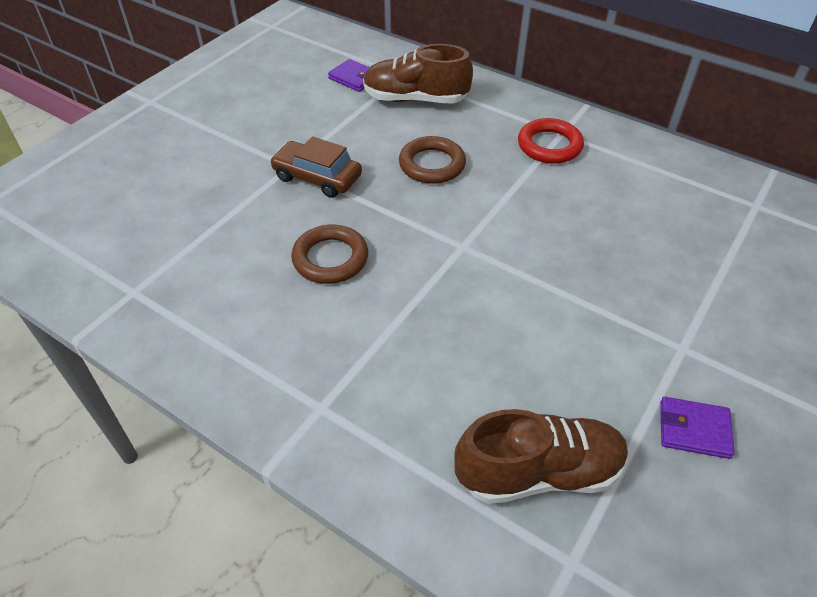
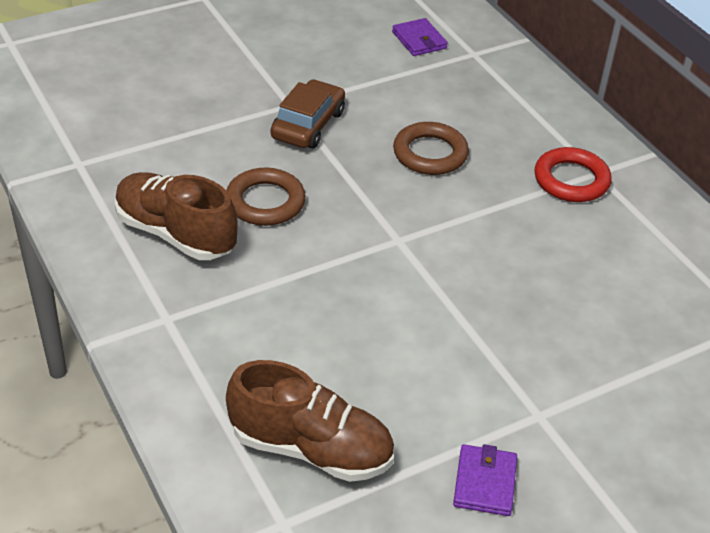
camera: 25 degrees right, 5 degrees down
(317, 177) = (308, 125): brown car -> brown car turned 60 degrees clockwise
(415, 99) = (466, 83): brown shoe -> brown shoe (175, 234)
(694, 430) = (484, 483): purple wallet -> purple wallet turned 60 degrees clockwise

